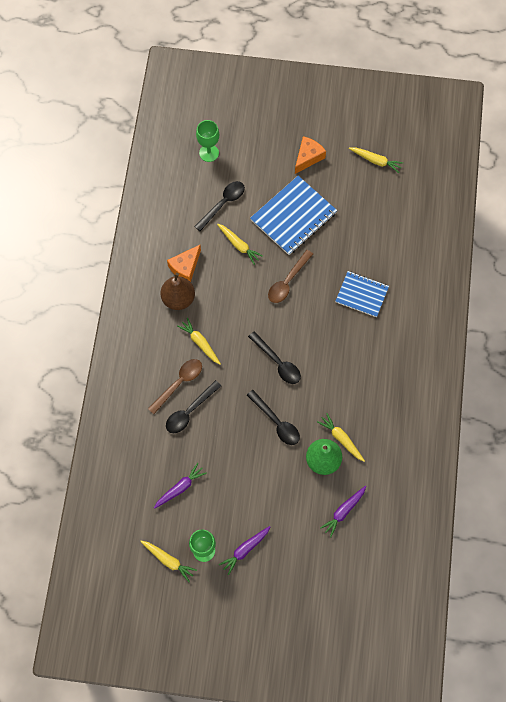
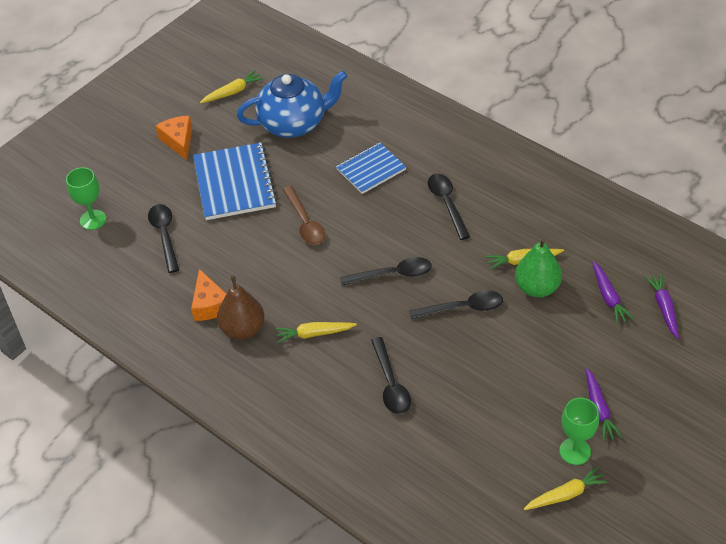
camera: 55 degrees left, 20 degrees down
(179, 383) = (347, 377): brown spoon -> none
(180, 488) = (480, 438): purple carrot -> purple carrot (663, 308)
(239, 245) = (226, 244): yellow carrot -> none
(362, 362) = (447, 203): none -> black spoon
(372, 219) = (293, 123): none -> blue teapot

